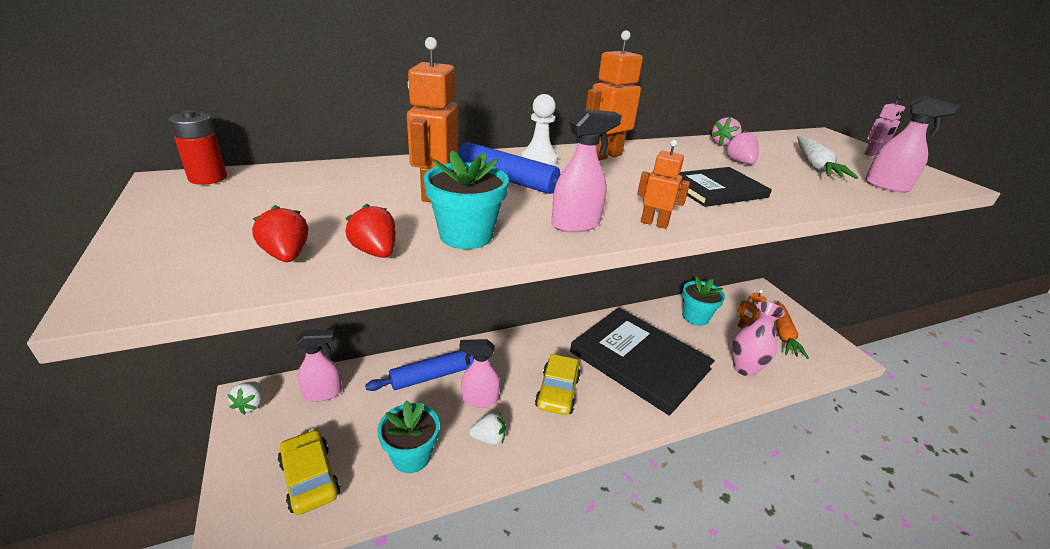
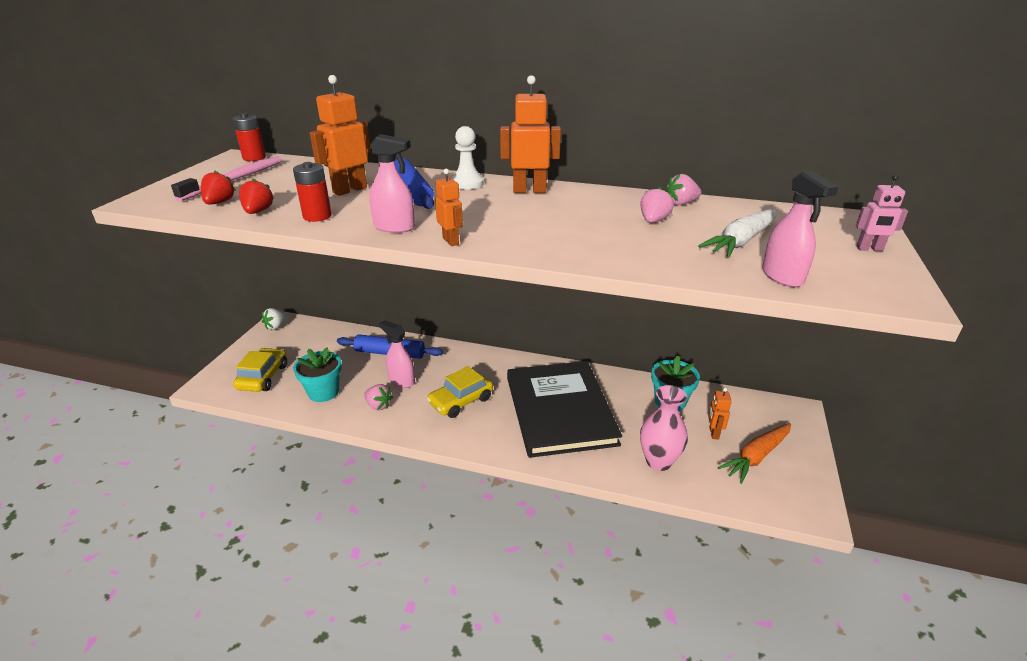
camera: 40 degrees right, 0 degrees up
(242, 215) = (235, 180): none -> pink toothbrush
(323, 393) = (317, 336): pink spray bottle -> none
(466, 235) = (317, 216): turquoise flower pot -> red battery
(489, 438) = (378, 405): white strawberry -> pink strawberry
(716, 190) = (566, 234): black book -> none

